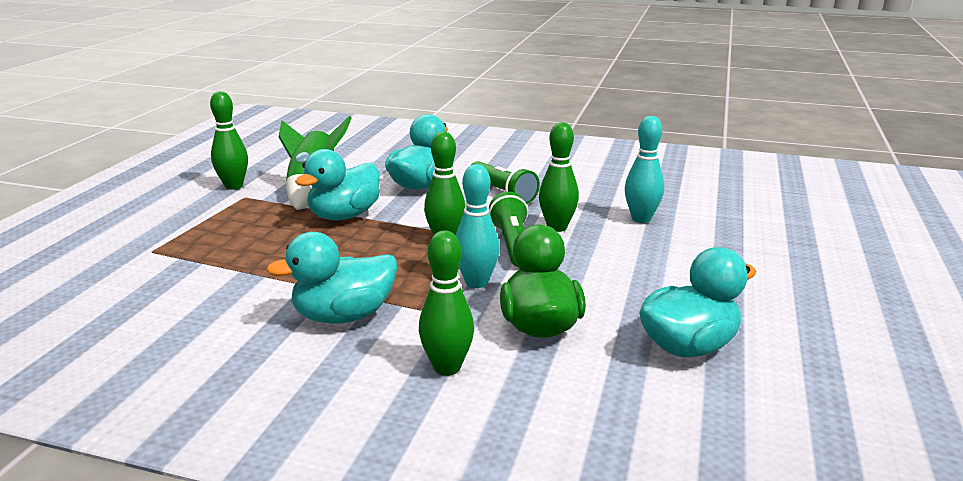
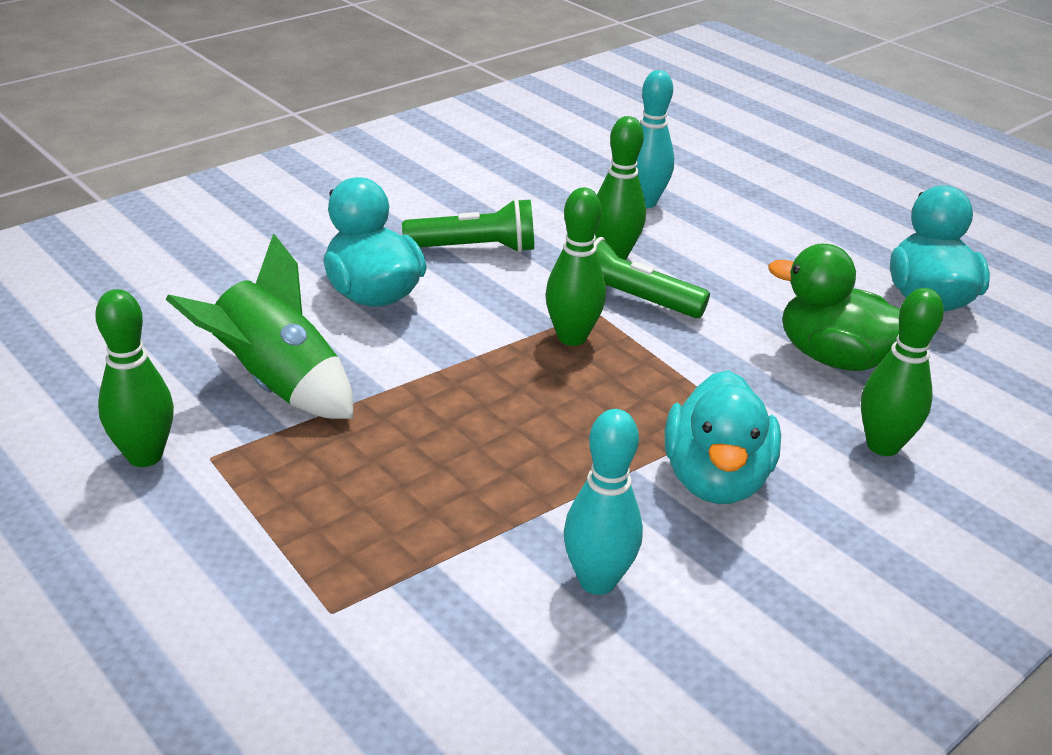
camera: 60 degrees left, 10 degrees up
(344, 216) = (406, 386): turquoise duck -> none
(476, 282) = (706, 358): turquoise bowling pin -> turquoise bowling pin (597, 581)

